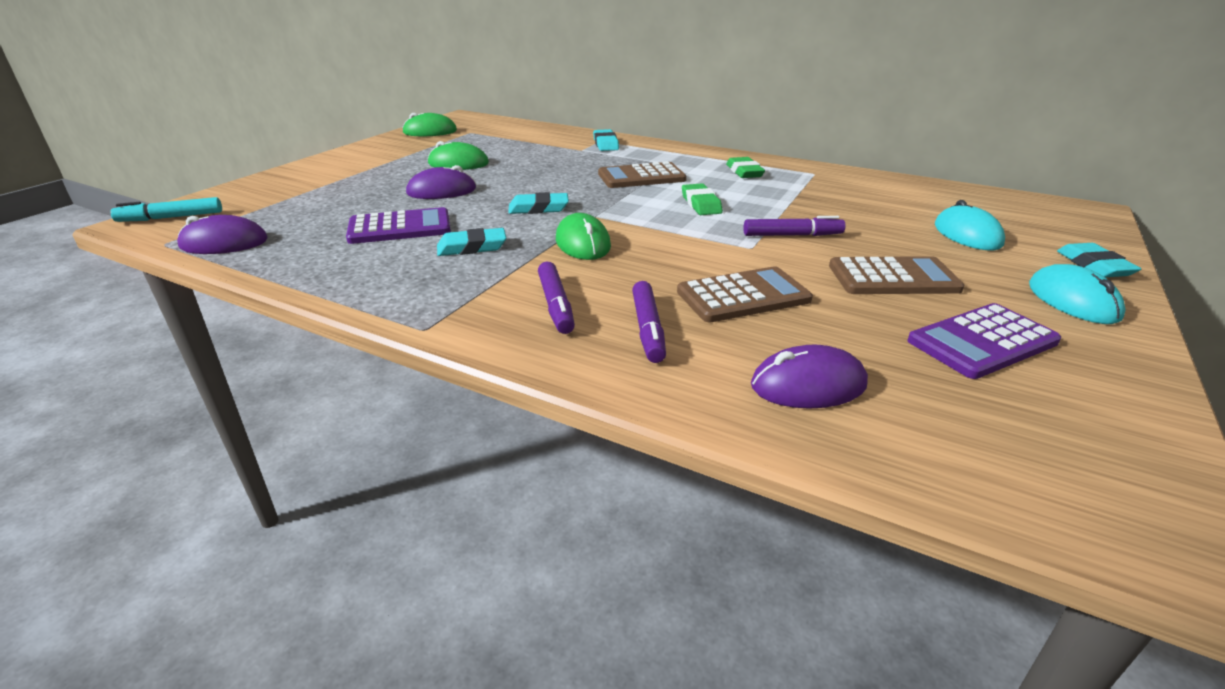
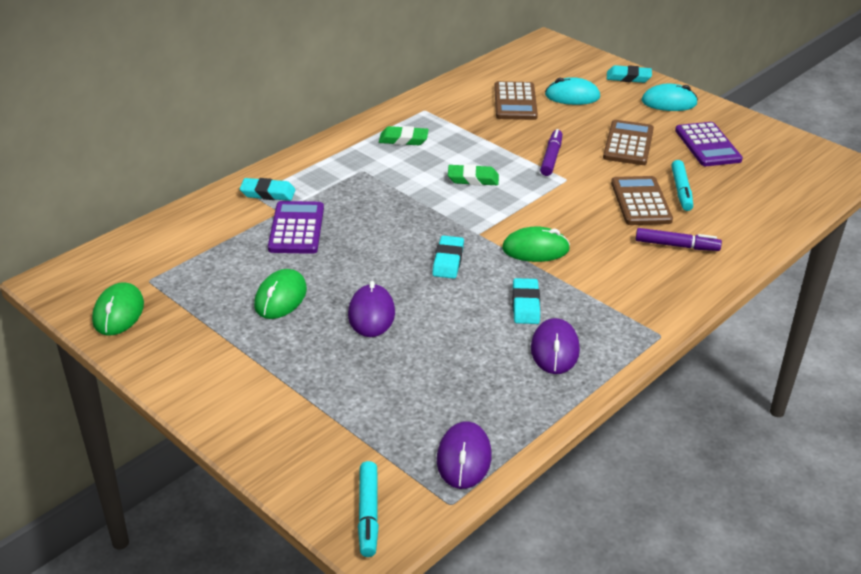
camera: 75 degrees left, 5 degrees up
(400, 227) = (465, 344): purple calculator -> purple calculator (296, 228)
(556, 305) = (637, 276): purple marker -> none
(641, 177) = (389, 193): brown calculator -> brown calculator (515, 102)
(807, 325) = (681, 190): none -> turquoise marker
(808, 385) = (742, 208): purple mouse -> purple mouse (555, 350)

